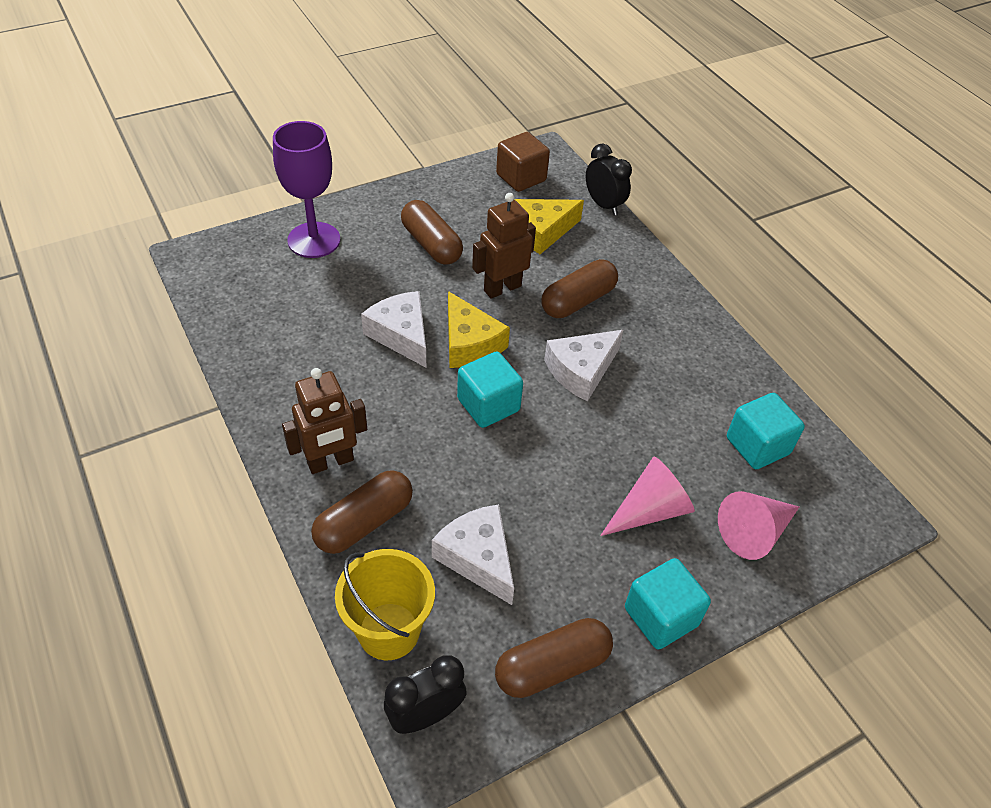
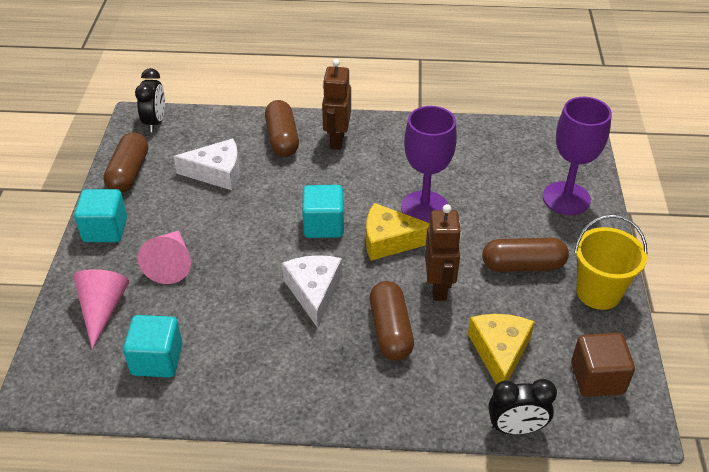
camera: 125 degrees right, 5 degrees down
(389, 631) = (209, 125): yellow bucket -> yellow bucket (598, 292)
(401, 335) = (424, 208): white cheese -> purple goblet

